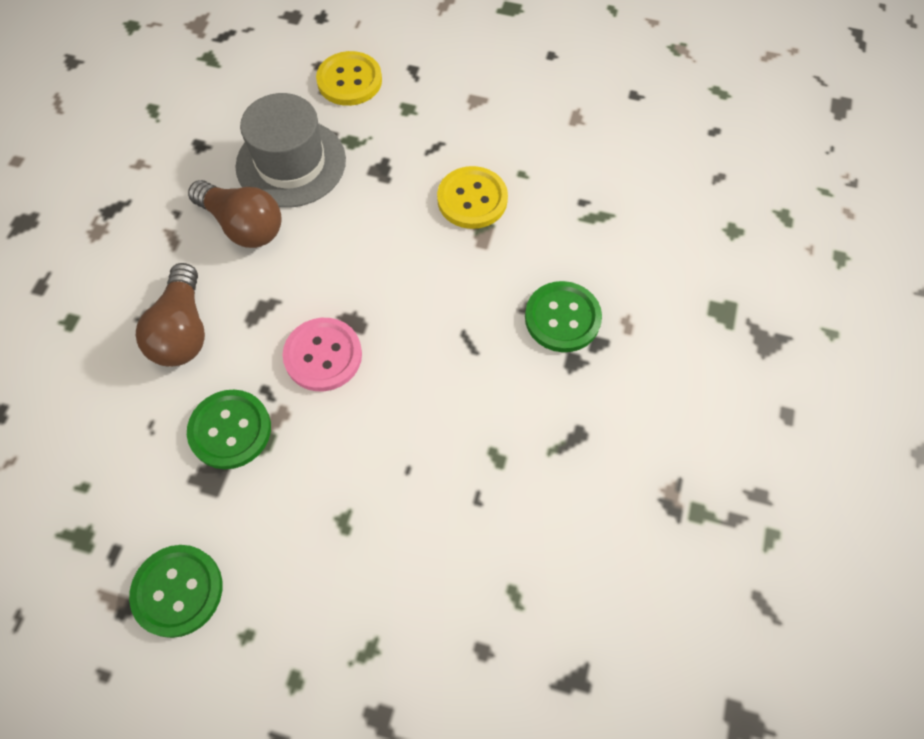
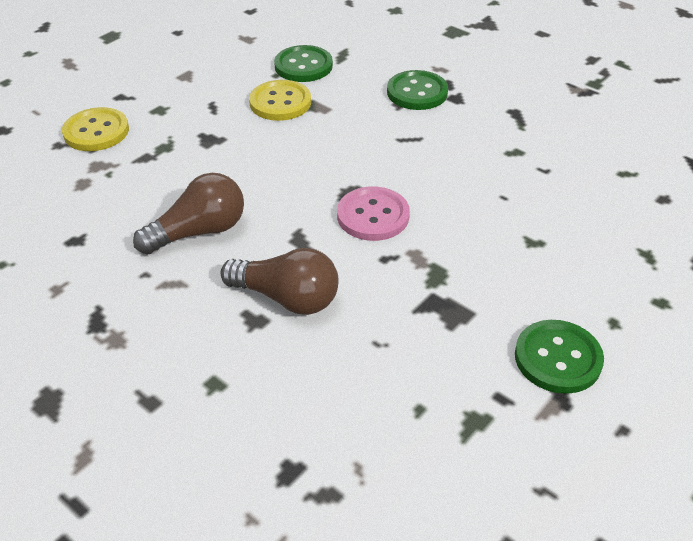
camera: 65 degrees left, 20 degrees down
(230, 430) = (414, 289): green button -> green button (303, 66)
(291, 163) = (155, 186): grey hat -> none

